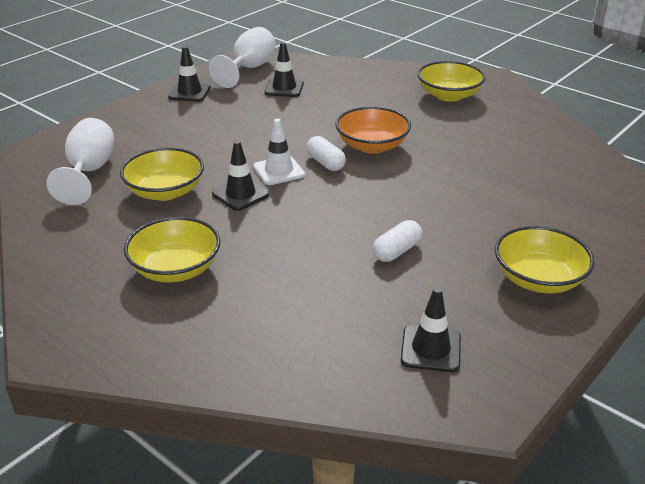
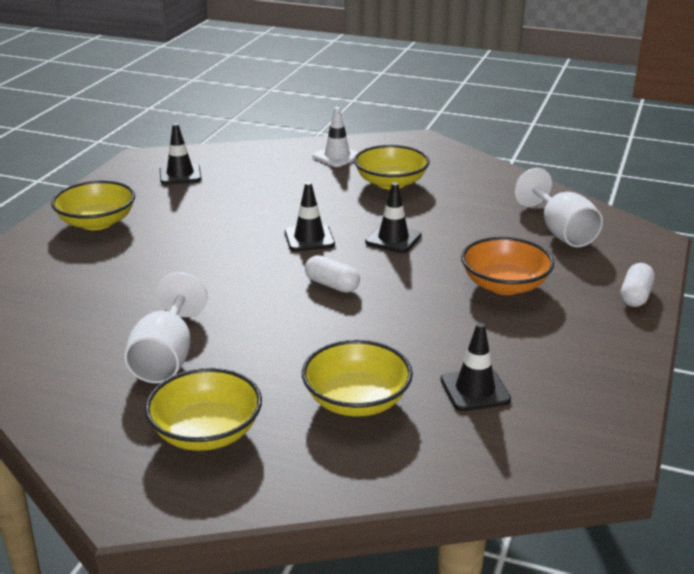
camera: 160 degrees right, 5 degrees down
(165, 191) = (466, 229): yellow bowl -> yellow bowl (356, 401)
(189, 92) = (597, 351): black traffic cone -> black traffic cone (309, 238)
(249, 69) = (571, 422): white goblet -> white goblet (166, 358)
(279, 171) = (376, 267): white traffic cone -> white traffic cone (337, 156)
(372, 146) = (289, 316): orange bowl -> orange bowl (504, 285)
(397, 251) = (221, 221): white capsule -> white capsule (635, 296)

